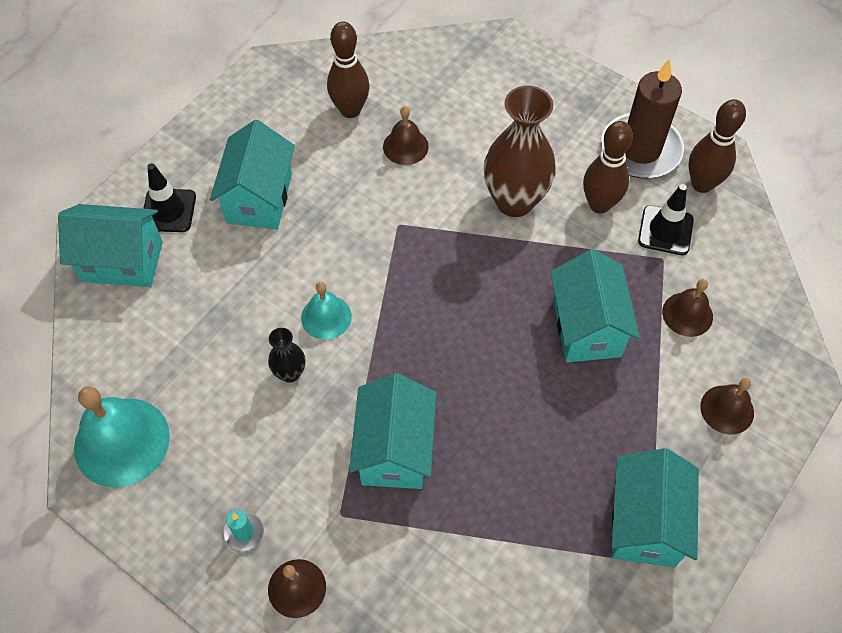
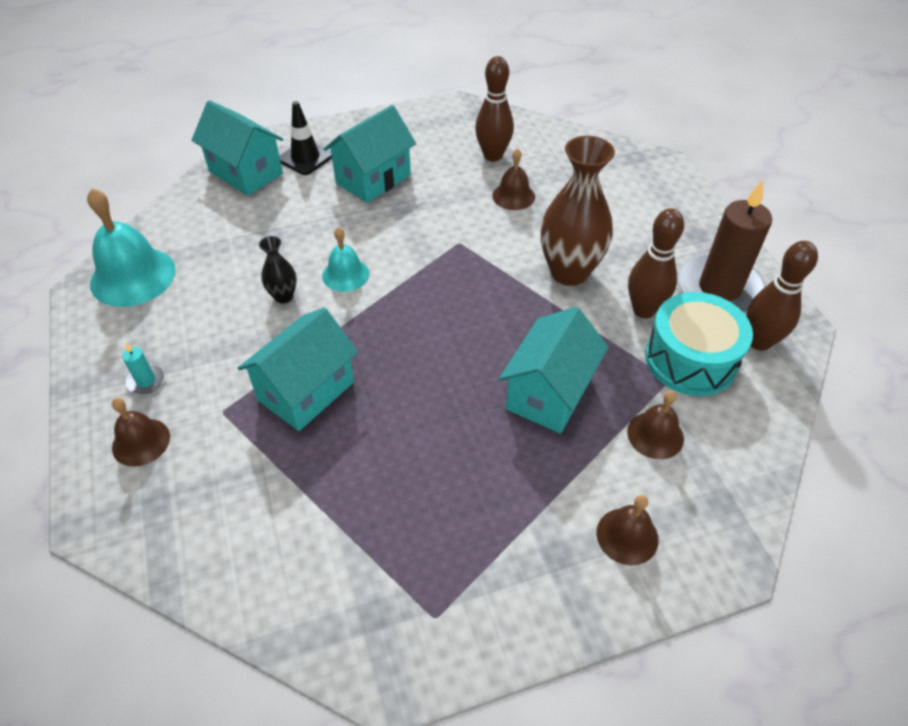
camera: 35 degrees right, 10 degrees down
(644, 523) = (460, 581): turquoise house -> none
(665, 230) = (690, 359): black traffic cone -> turquoise drum

